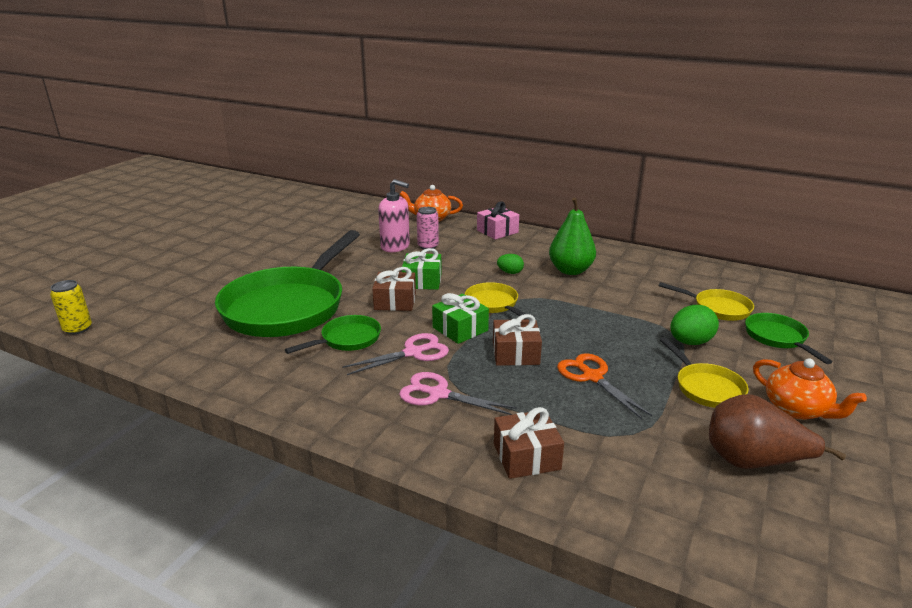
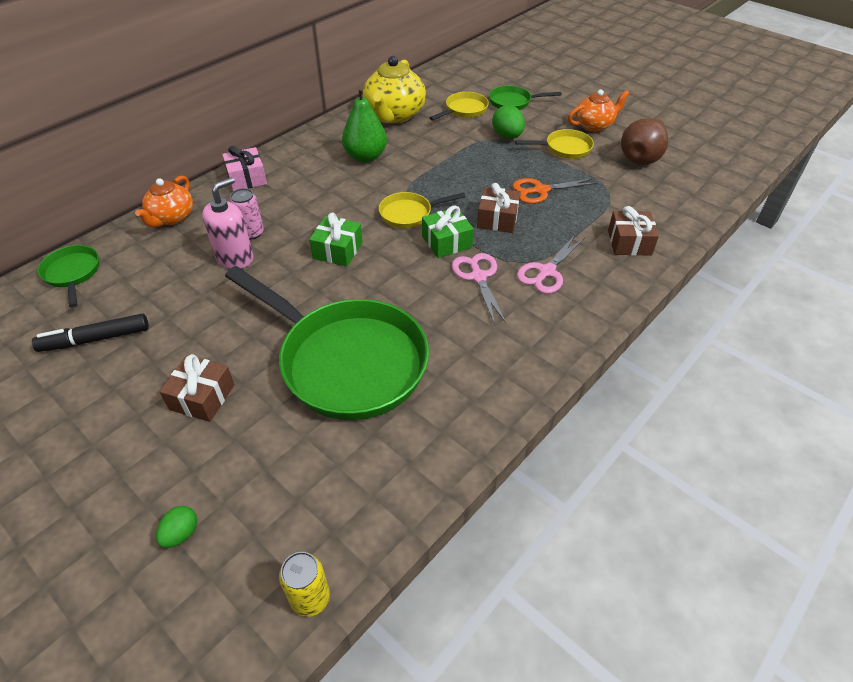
camera: 75 degrees left, 20 degrees up
(300, 225) = (96, 339): none -> black marker
(347, 339) = (439, 318): green pan -> green pan (72, 273)
(395, 301) = (374, 275): brown gift -> brown gift (202, 397)
(510, 272) = (350, 191): green egg -> green egg (181, 534)
(660, 272) = (394, 115): none -> yellow teapot

